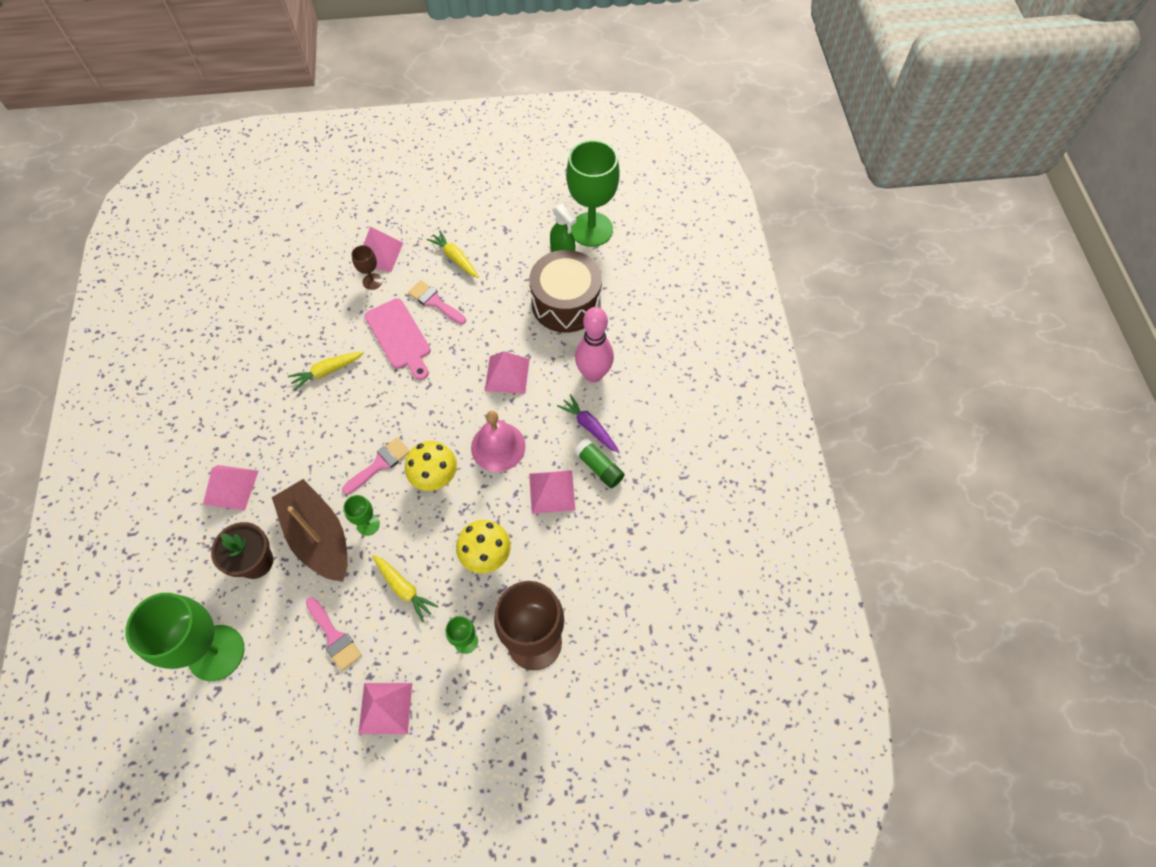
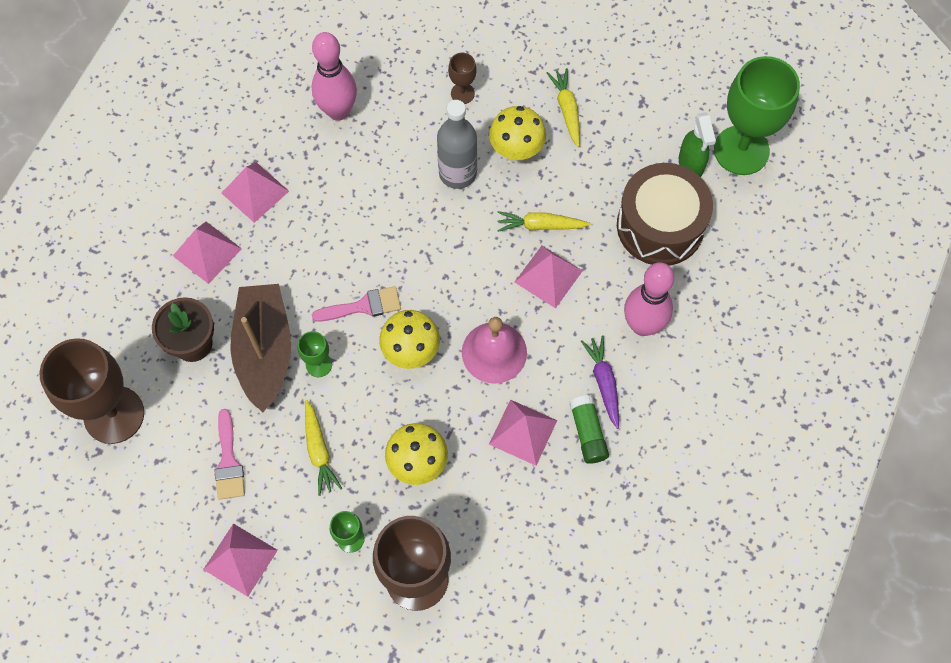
camera: 30 degrees right, 5 degrees up
(216, 652) = (114, 415): green goblet -> brown goblet
(283, 336) = (338, 111): none -> pink bowling pin
(327, 371) = (363, 174): yellow carrot -> yellow carrot (540, 225)
(379, 253) = (487, 63): pink pyramid -> pink pyramid (255, 192)
(399, 337) = (457, 173): pink cutting board -> grey bottle
(434, 302) = (516, 151): pink brush -> yellow mushroom

